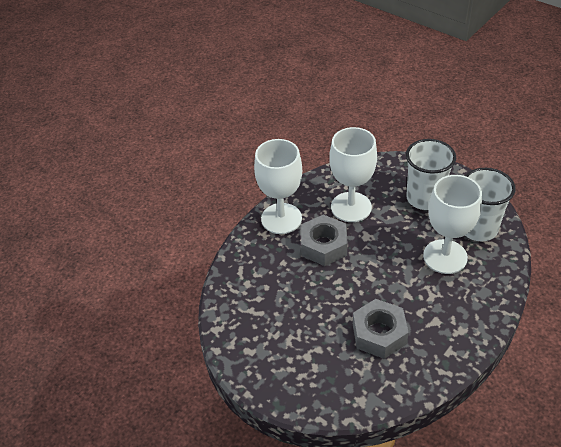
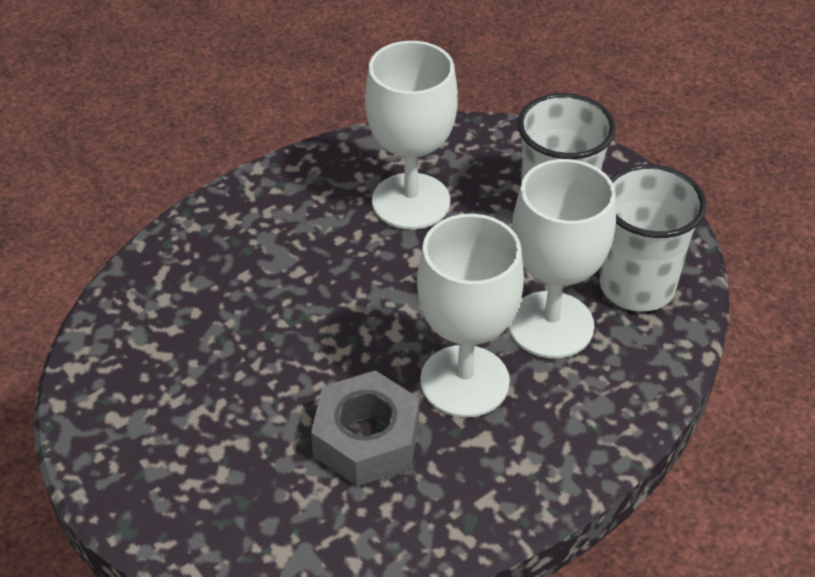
camera: 10 degrees right, 0 degrees up
(281, 218) = (274, 197): white goblet -> white goblet (464, 381)
(324, 246) = (331, 260): grey nut -> none

